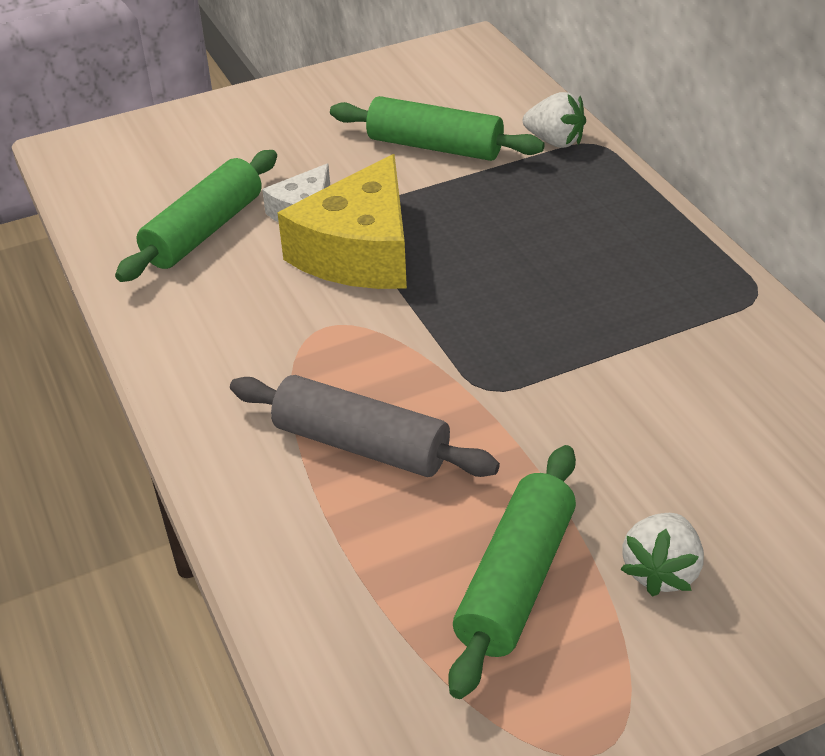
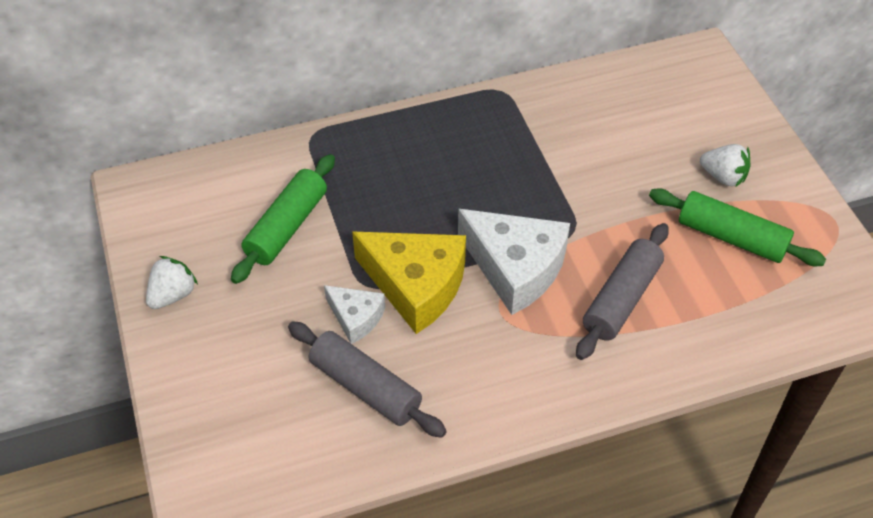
camera: 85 degrees left, 10 degrees up
(204, 231) = (366, 387): green rolling pin -> grey rolling pin
(403, 334) = (515, 268): none -> white cheese
(555, 141) = (302, 156): white strawberry -> white strawberry (173, 295)

